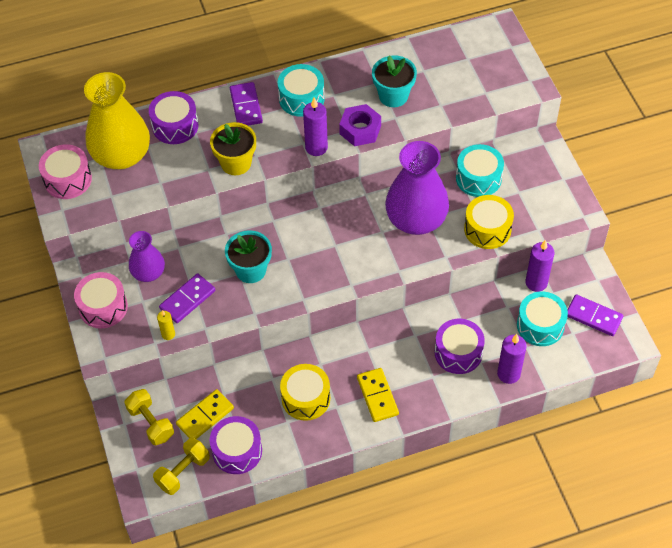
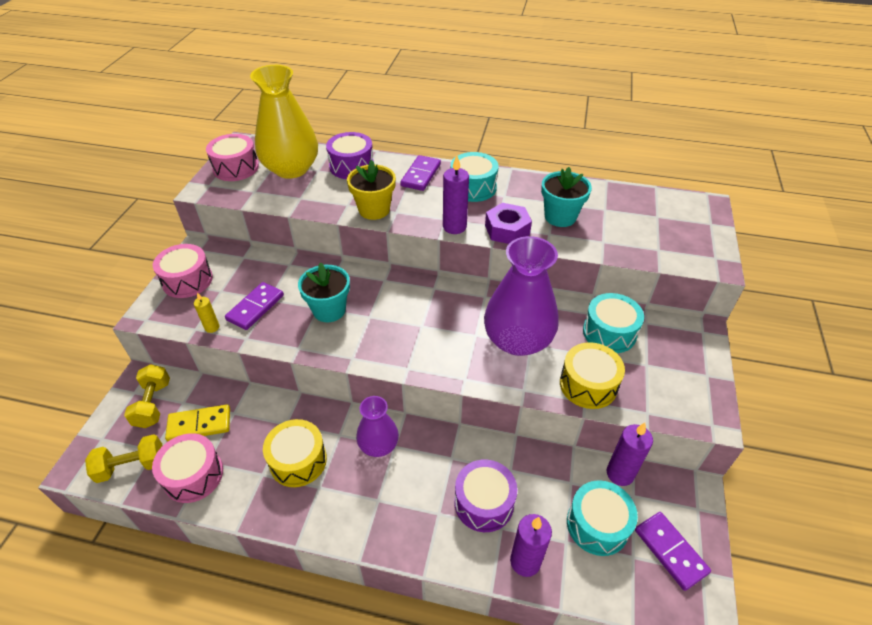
camera: 30 degrees right, 10 degrees down
(148, 273) = (247, 272): purple vase -> purple vase (378, 445)
(187, 299) = (255, 307): purple domino -> purple domino turned 45 degrees counterclockwise
(237, 451) = (193, 475): purple drum -> pink drum
(377, 396) = (366, 500): yellow domino -> none

